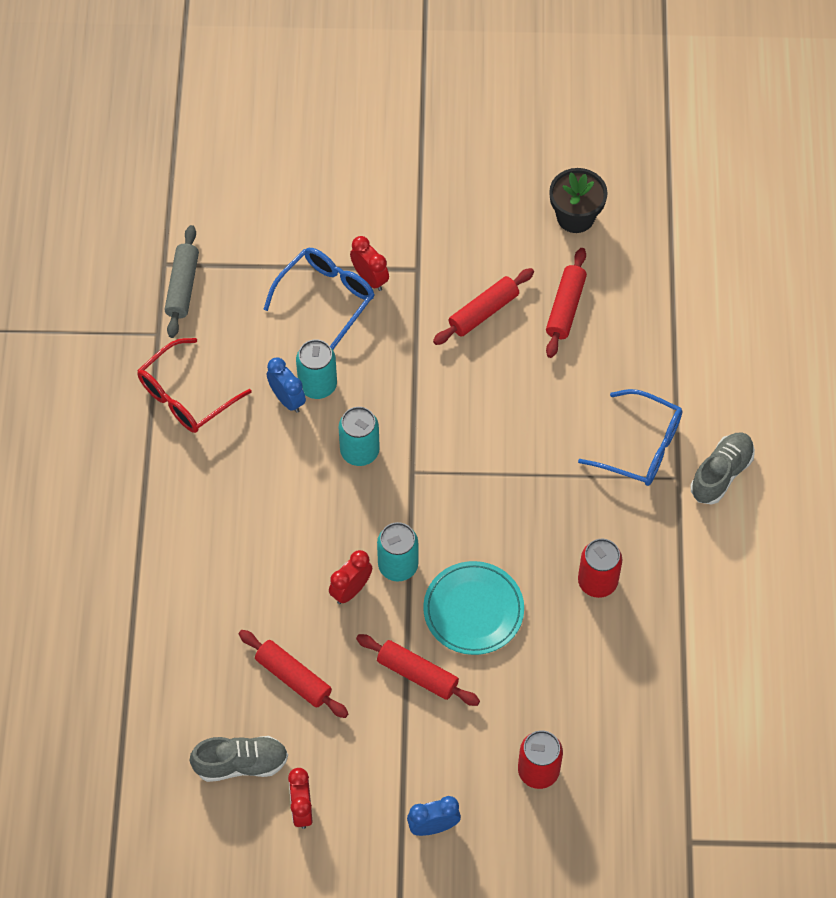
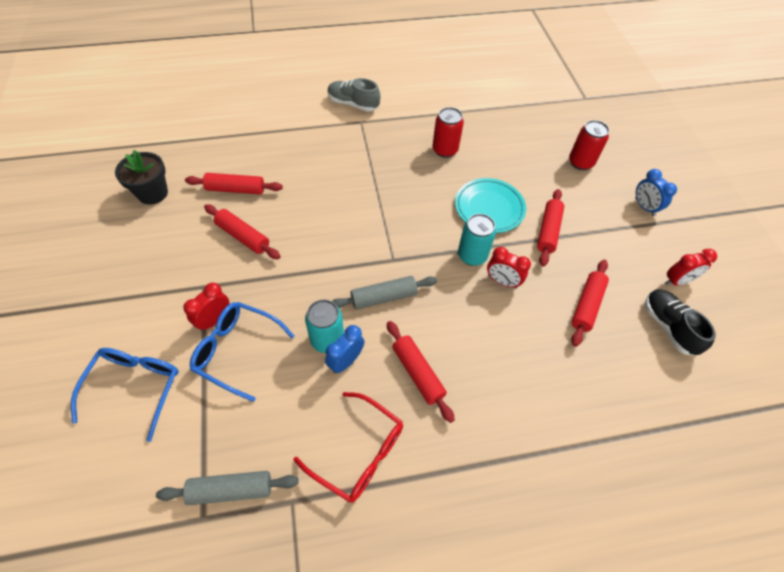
camera: 105 degrees left, 5 degrees down
(241, 764) = (668, 326): grey shoe -> black shoe
(254, 467) = (417, 373): none -> red rolling pin
(359, 451) = (383, 297): turquoise can -> grey rolling pin
(641, 447) = (342, 140): blue glasses -> blue glasses (135, 387)

